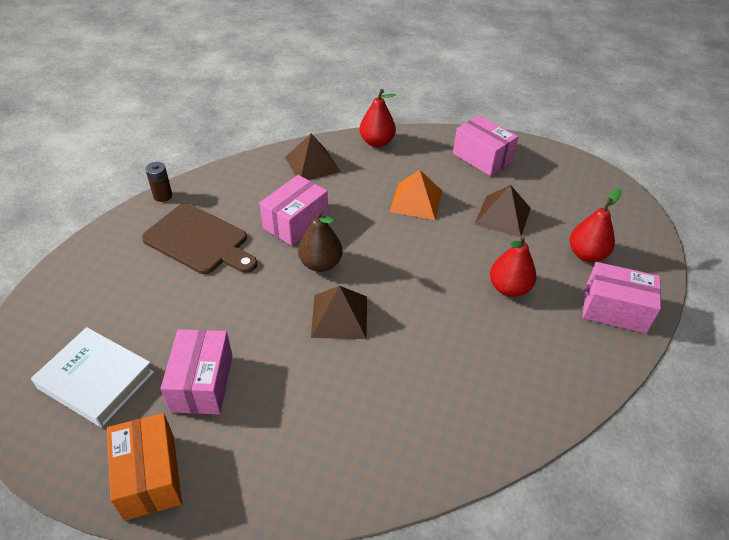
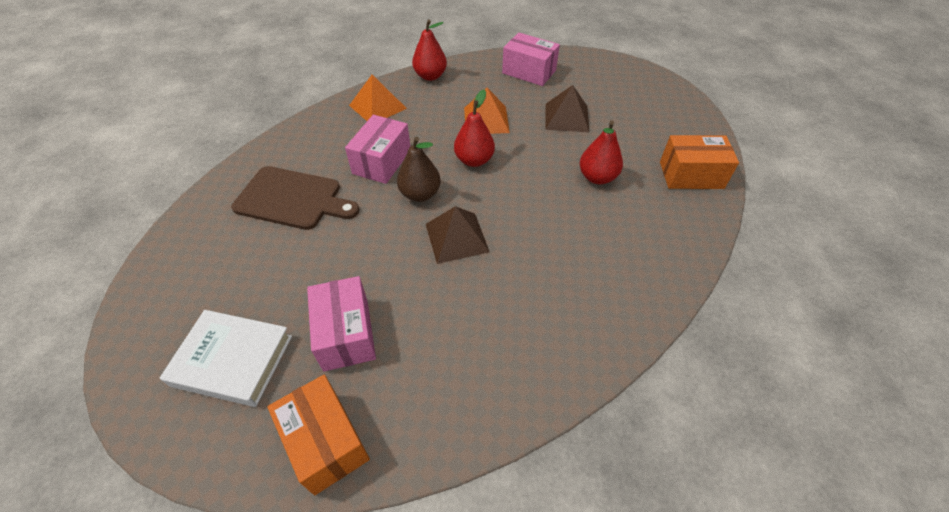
camera: 15 degrees left, 5 degrees up
(163, 196) = (239, 164): brown battery -> none
(312, 164) = (377, 106): brown pyramid -> orange pyramid
(586, 254) = (649, 135): red pear -> red pear (474, 160)
(614, 309) = (691, 175): pink box -> orange box

